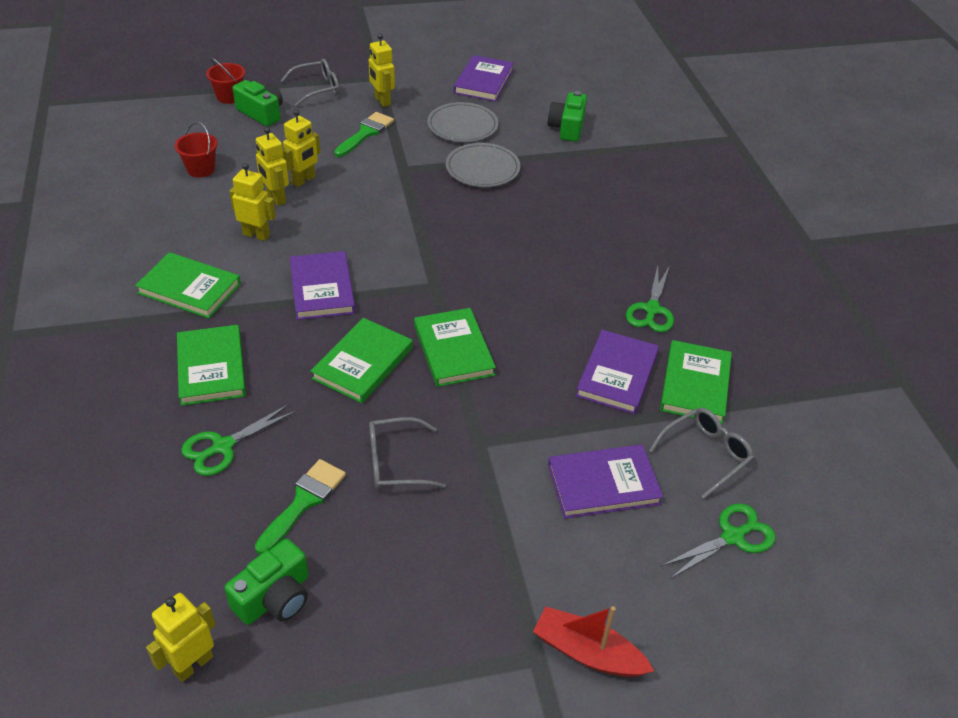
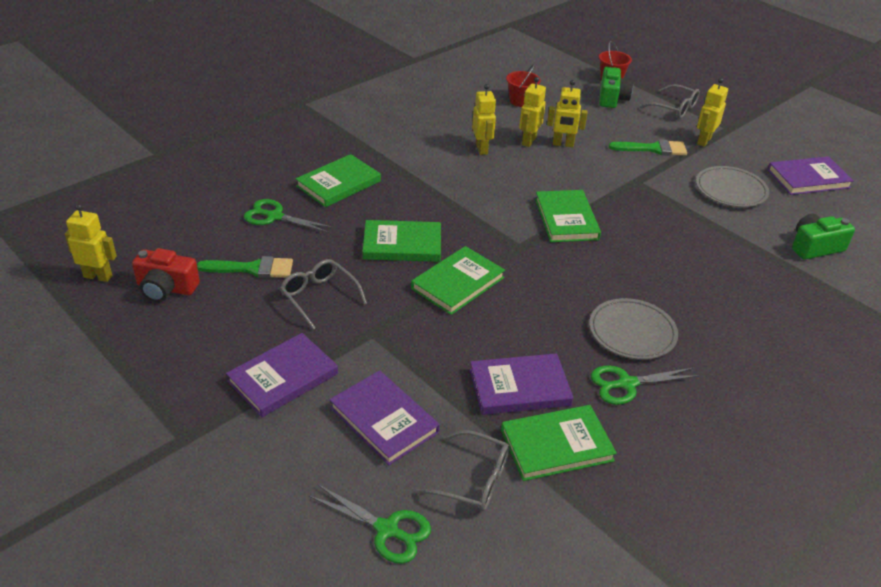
camera: 60 degrees right, 5 degrees down
(189, 288) = (401, 145): green book -> green book (566, 219)
(275, 597) = (166, 288): green camera -> red camera
(322, 288) = (458, 197): purple book -> purple book (283, 377)
(482, 169) = (690, 220): grey plate -> grey plate (632, 332)
(587, 652) = (205, 466): red boat -> none

